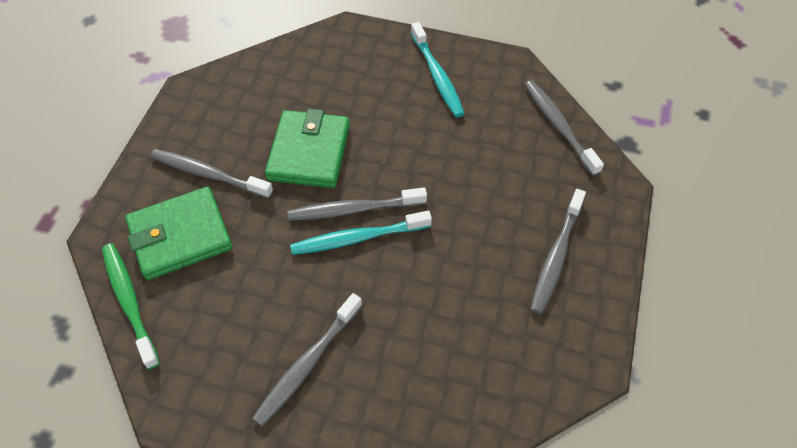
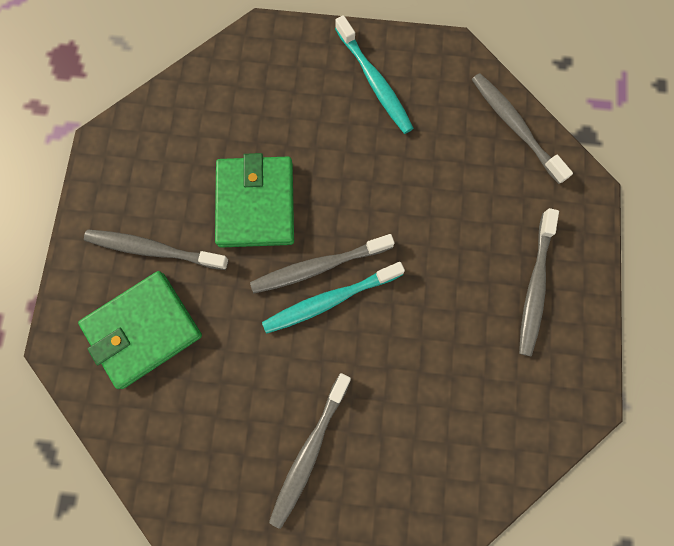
camera: 10 degrees left, 20 degrees up
(129, 302) = (111, 416): green toothbrush -> none

